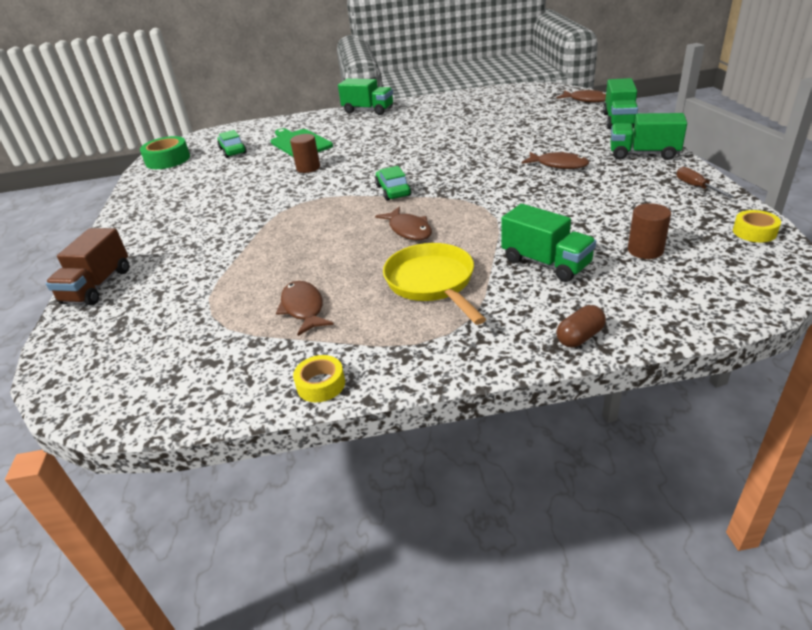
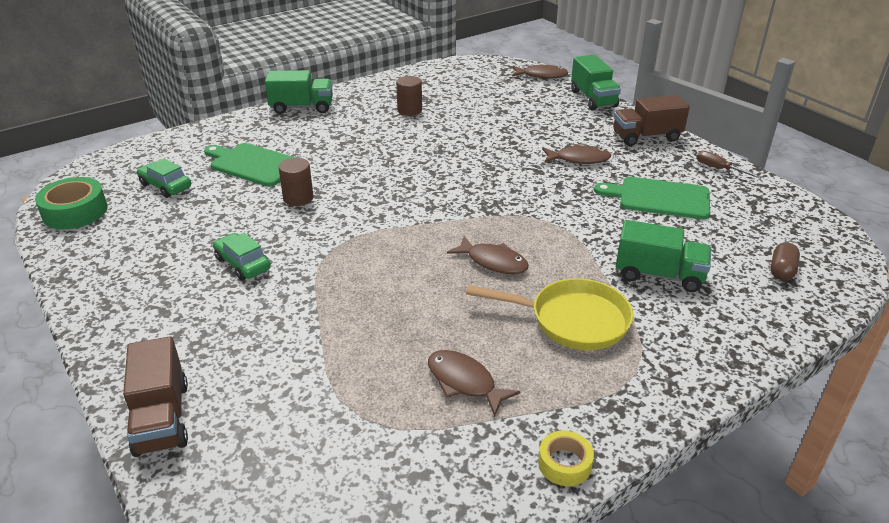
camera: 30 degrees left, 0 degrees up
(393, 191) = (432, 215): green car -> green car (243, 264)
(432, 283) = (572, 320): yellow pan -> yellow pan turned 150 degrees clockwise
(580, 337) = (749, 346): brown capsule -> brown capsule (781, 271)
(607, 203) = (659, 198): none -> green cutting board
(643, 154) = (646, 137): green truck -> brown truck
(645, 250) = (730, 244): brown cylinder -> brown cylinder (409, 110)
(754, 232) = (798, 210): yellow tape -> none

